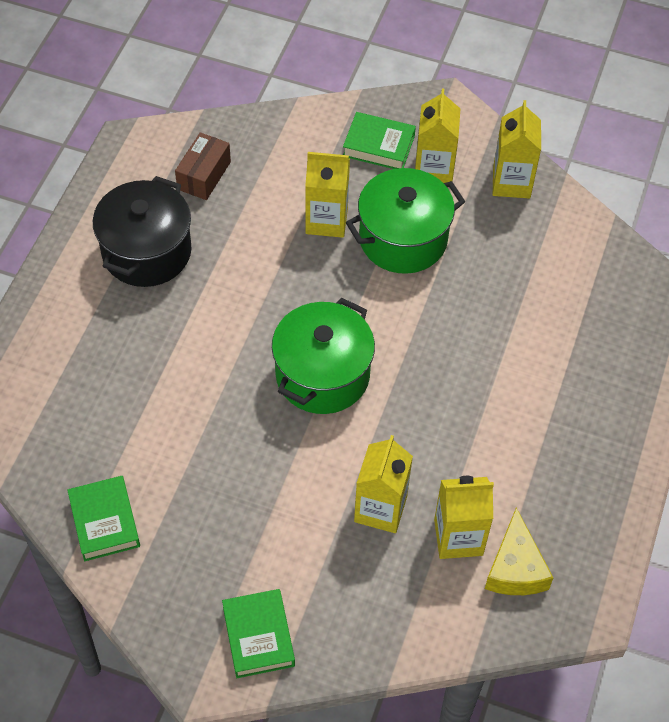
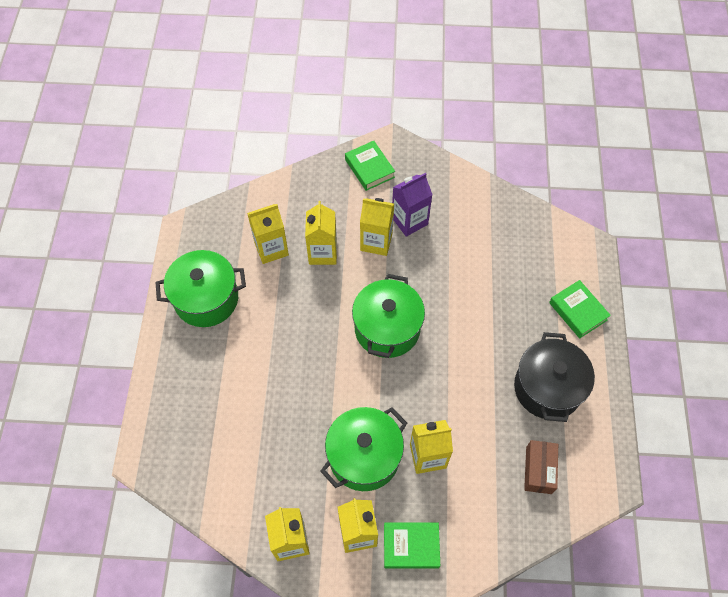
camera: 165 degrees right, 5 degrees up
(104, 522) = (481, 203): green book -> green book (578, 311)
(229, 523) = (409, 221): none -> purple carton
(293, 503) = (376, 242): none -> yellow carton
(515, 568) = (233, 240): yellow cheese -> none
(571, 485) = (206, 299): none -> green pot

